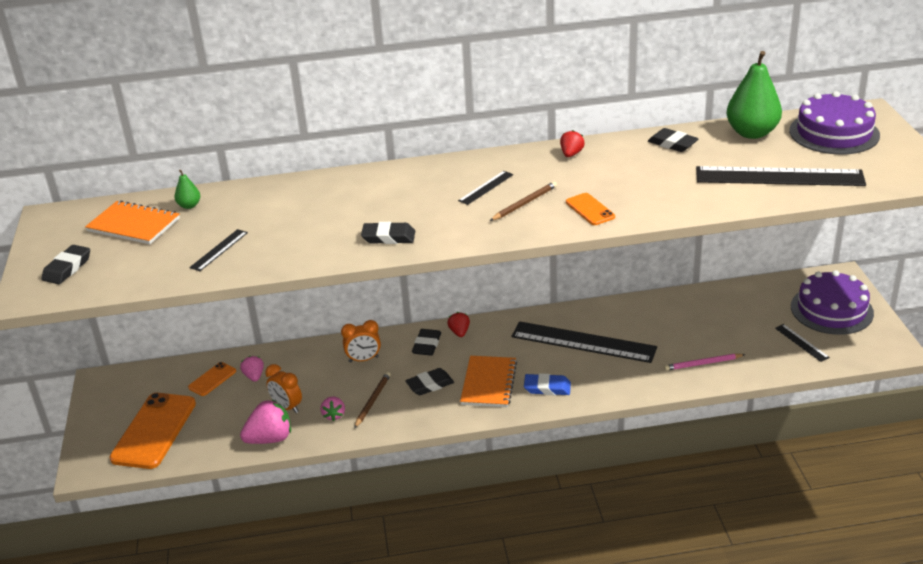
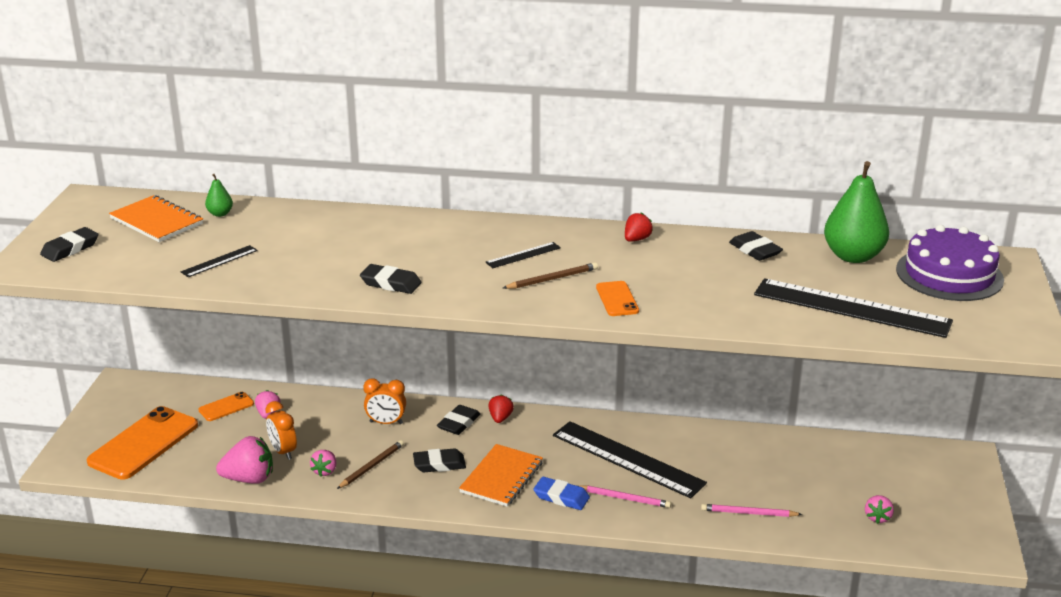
camera: 15 degrees right, 5 degrees down
(599, 376) = (624, 498): none -> pink pencil
(801, 342) = (877, 517): black ruler -> pink strawberry
(831, 310) = (934, 490): purple cake -> none

